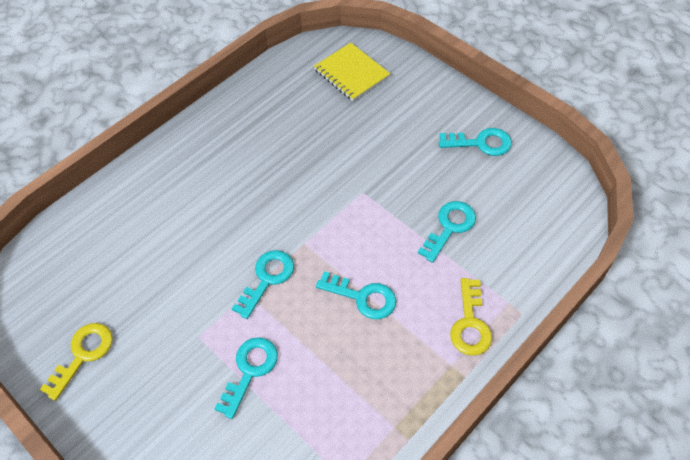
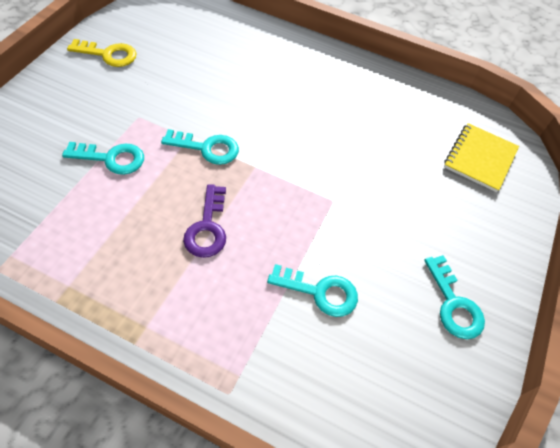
camera: 65 degrees right, 0 degrees up
(363, 297) = (207, 227): turquoise key -> purple key
(470, 324) = (200, 336): yellow key -> none

